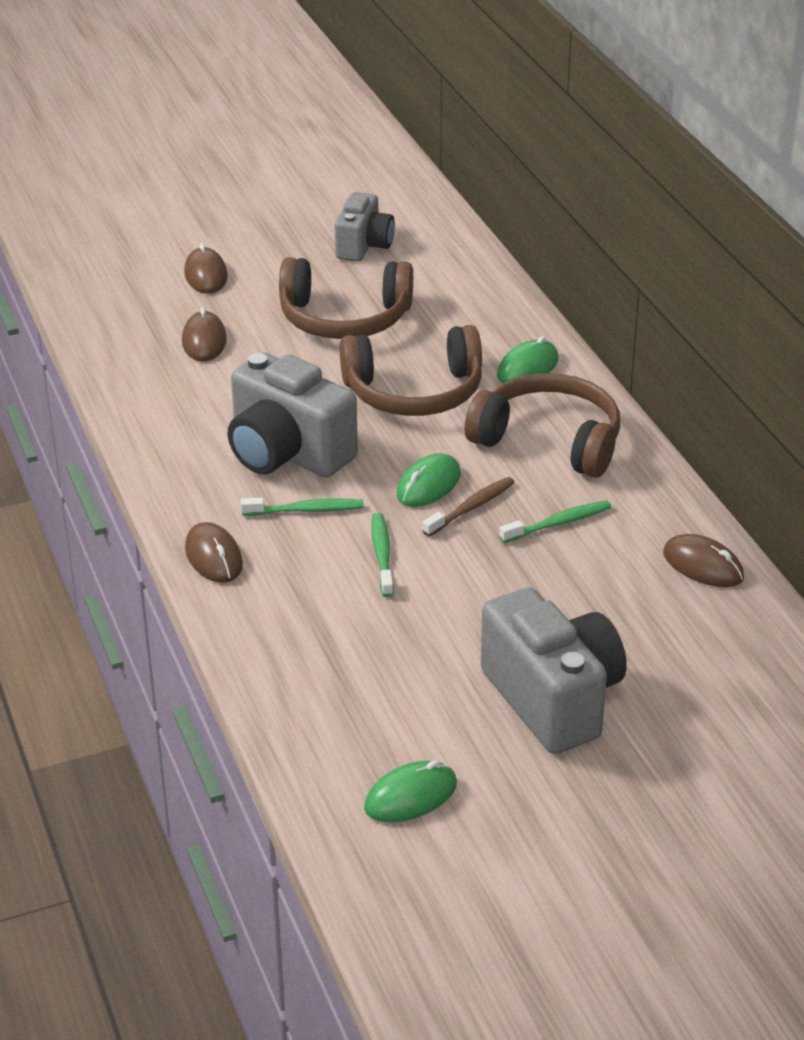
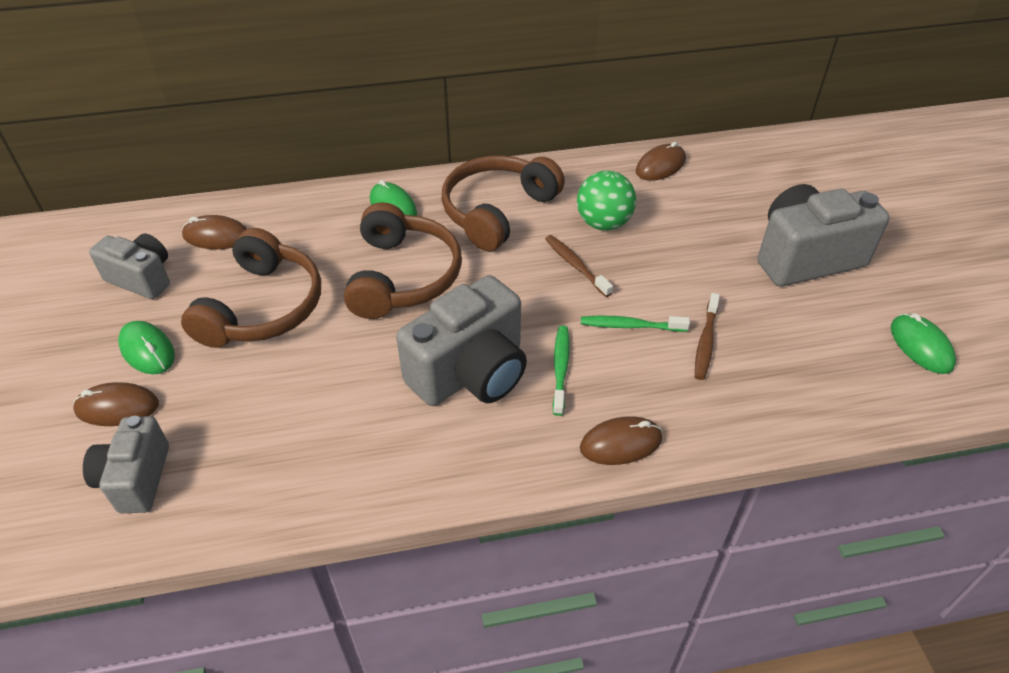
camera: 80 degrees left, 10 degrees up
(135, 302) = (136, 479): none -> grey camera
(204, 341) = (248, 420): brown mouse -> brown mouse (216, 236)
(371, 612) = (705, 342): none -> brown toothbrush
(428, 485) = (540, 285): green mouse -> green mouse (147, 350)
(558, 523) = (603, 223): green toothbrush -> green ball

